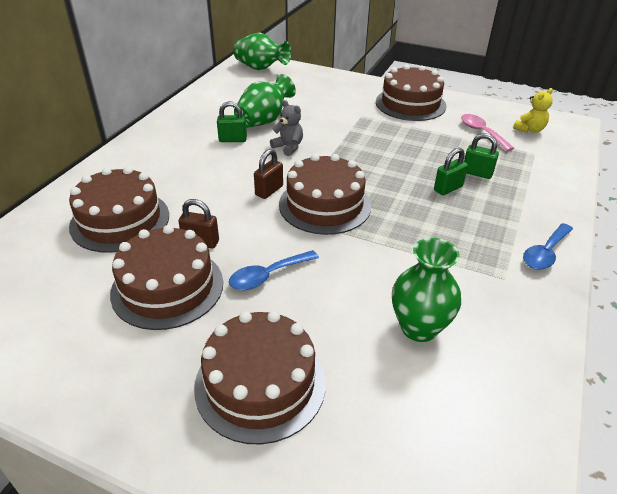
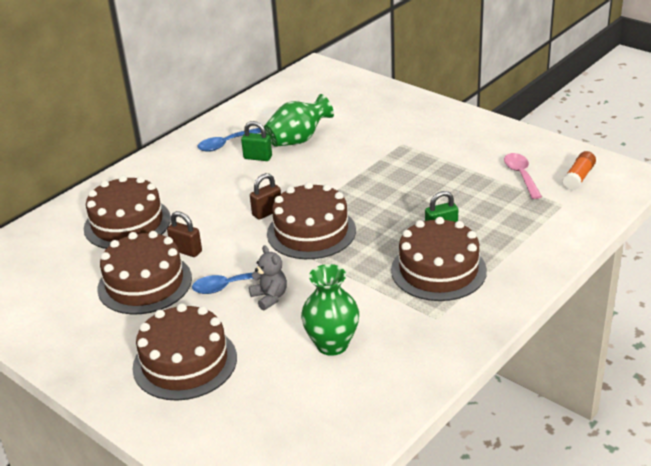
camera: 20 degrees right, 5 degrees down
(261, 68) = (325, 78): green vase -> none
(288, 147) = (307, 171): grey teddy bear -> grey teddy bear (270, 297)
(410, 104) = (464, 135): brown cake -> brown cake (438, 270)
(477, 173) = (482, 218): green padlock -> none
(529, 129) = (578, 177): yellow teddy bear -> orange glue stick
(545, 253) = (493, 302): blue spoon -> blue spoon (226, 144)

